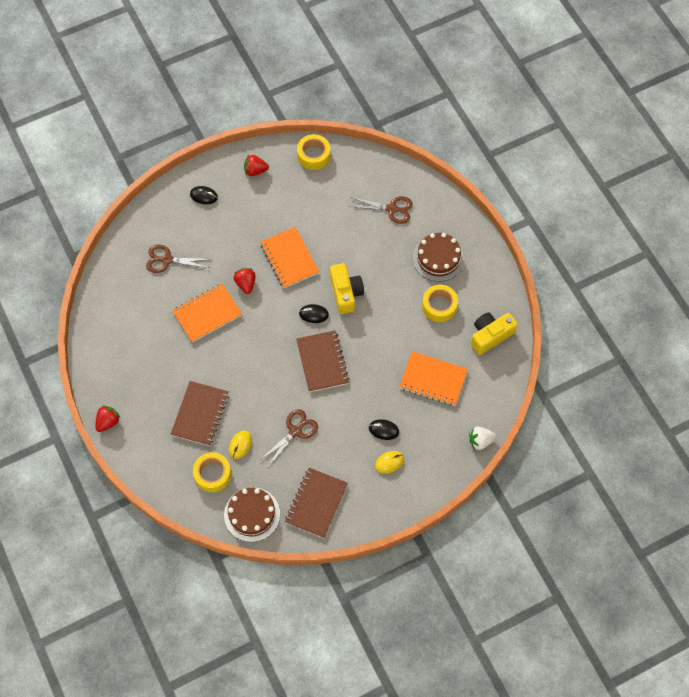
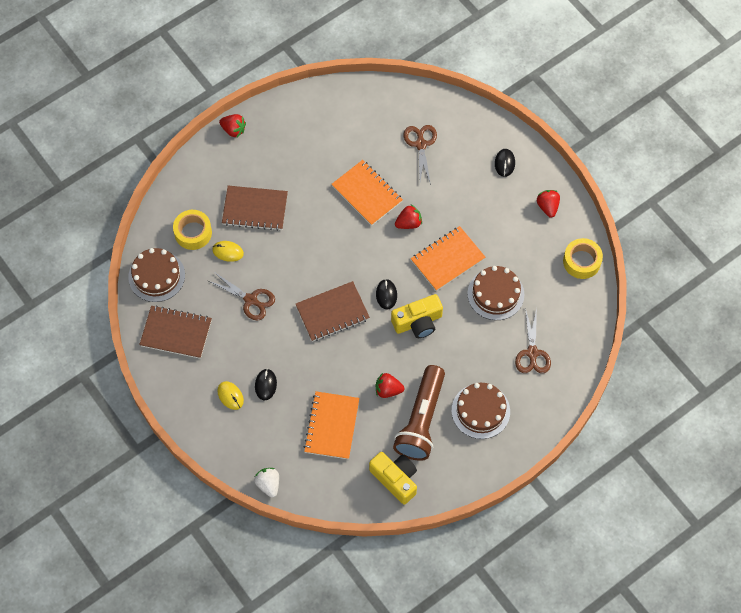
camera: 80 degrees right, 0 degrees up
(330, 226) = (495, 294): none -> brown cake
(406, 328) = (388, 390): none -> red strawberry
(439, 306) = (421, 420): yellow tape -> brown flashlight

